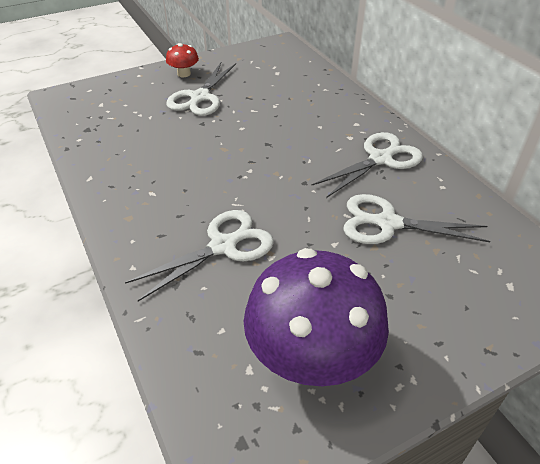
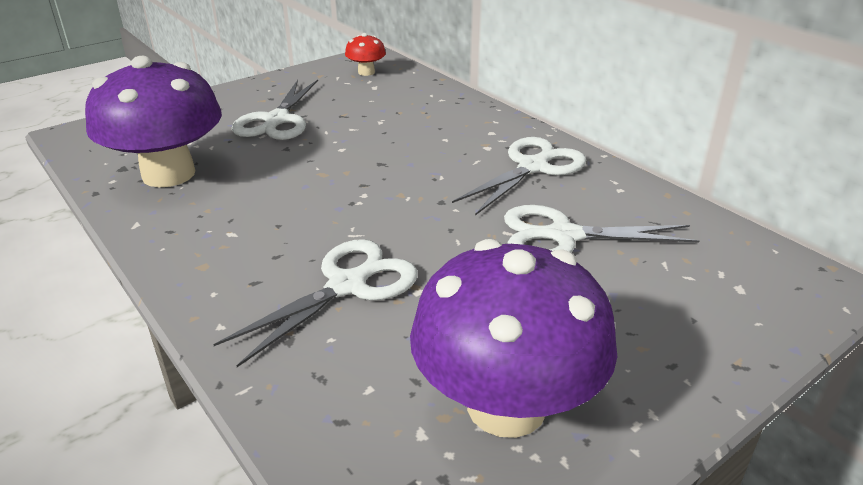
camera: 10 degrees left, 10 degrees down
(117, 138) = (168, 174): none -> purple mushroom
(184, 74) = (249, 96): red mushroom -> red mushroom (366, 72)

